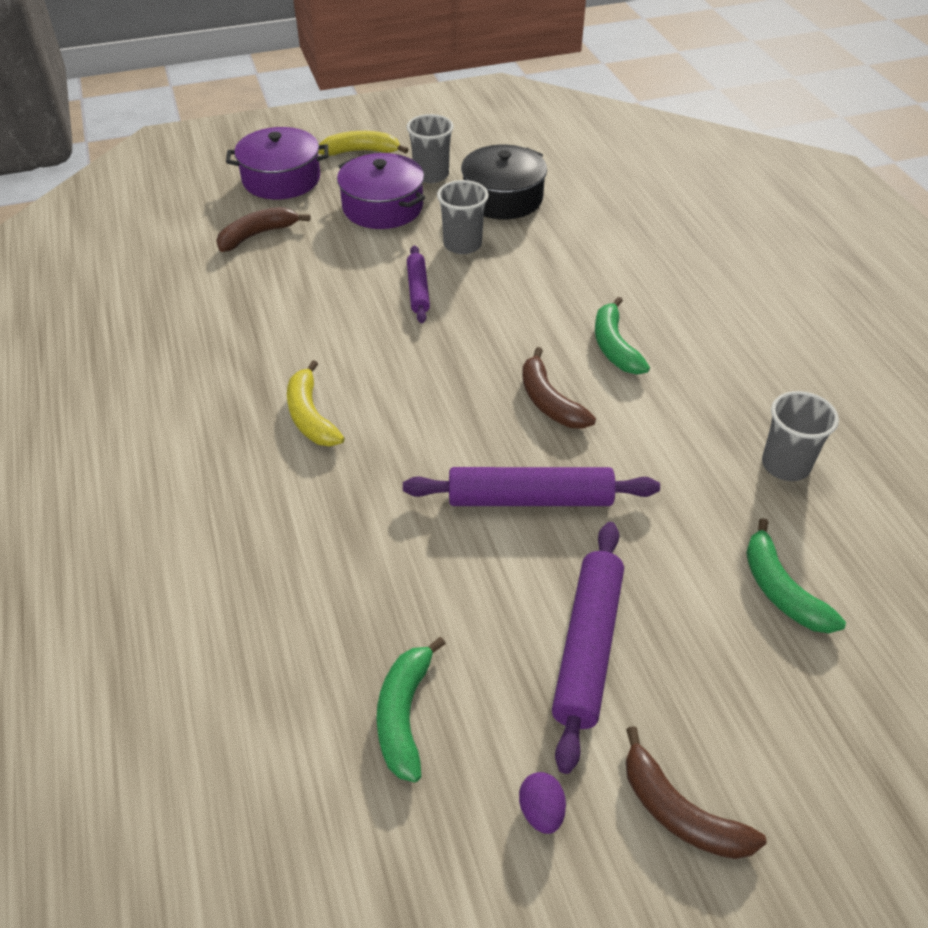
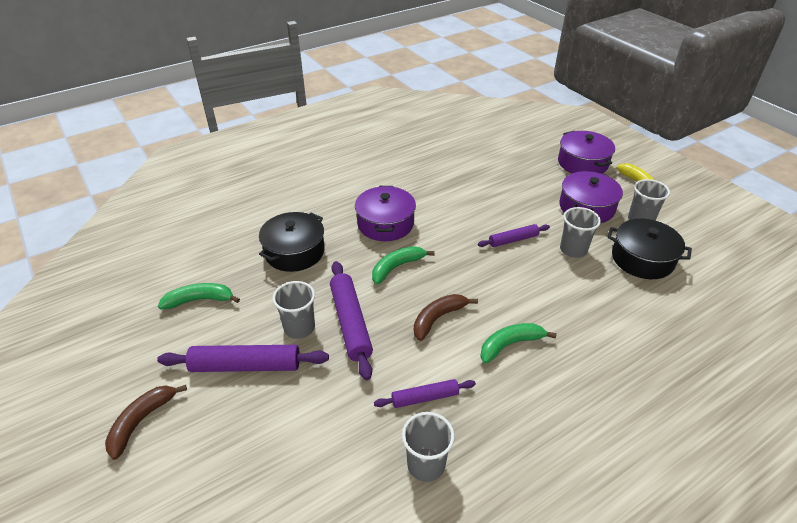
camera: 75 degrees right, 5 degrees down
(257, 235) = (523, 168): brown banana -> none
(310, 416) = (385, 224): yellow banana -> purple pot
(327, 551) = (294, 252): none -> black pot
(522, 565) = (299, 328): none -> grey cup
(541, 811) = (145, 361): purple egg -> none
(685, 445) = (425, 397): none -> purple rolling pin
(781, 590) = (303, 466): green banana -> green banana (397, 267)

